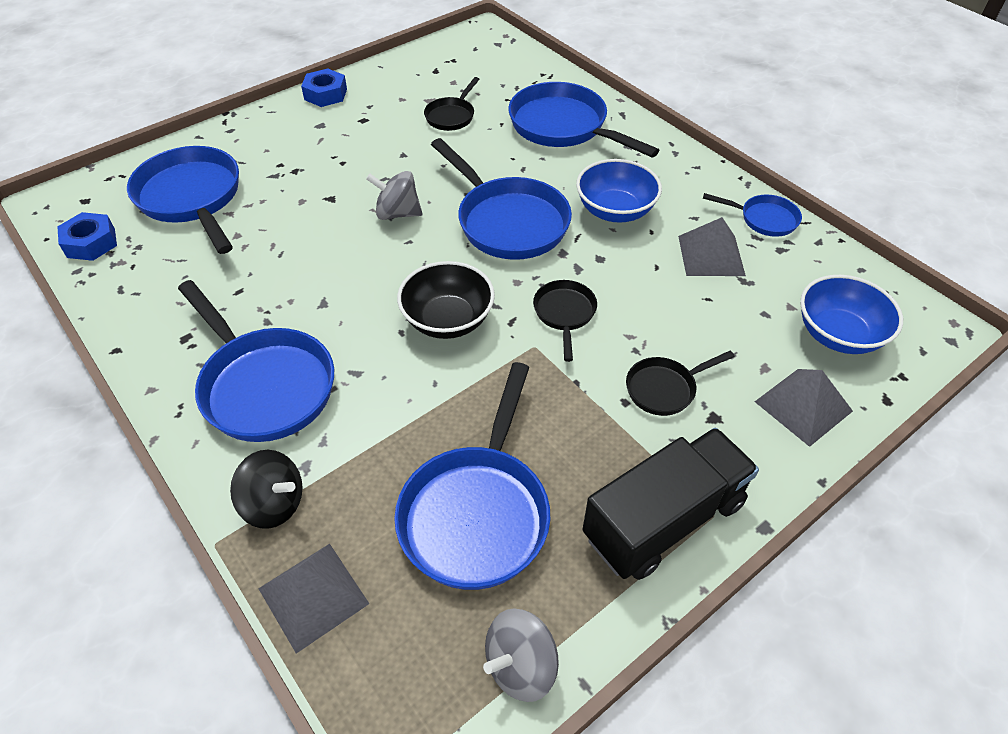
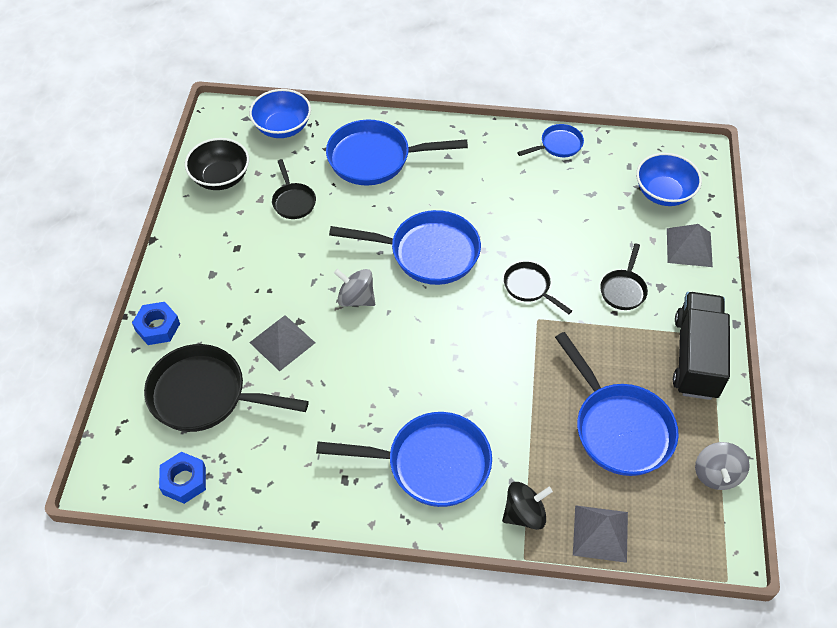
camera: 45 degrees left, 5 degrees up
(192, 198) = (205, 395): blue pan -> black pan
(325, 94) = (179, 247): blue nut -> blue nut (157, 327)
(397, 213) = (356, 298): grey spinning top -> grey spinning top turned 60 degrees clockwise
(448, 320) = (475, 342): black bowl -> black bowl (221, 178)
(615, 211) = (477, 199): blue bowl -> blue bowl (282, 127)
(711, 255) = (558, 190): grey pyramid -> grey pyramid (282, 342)

